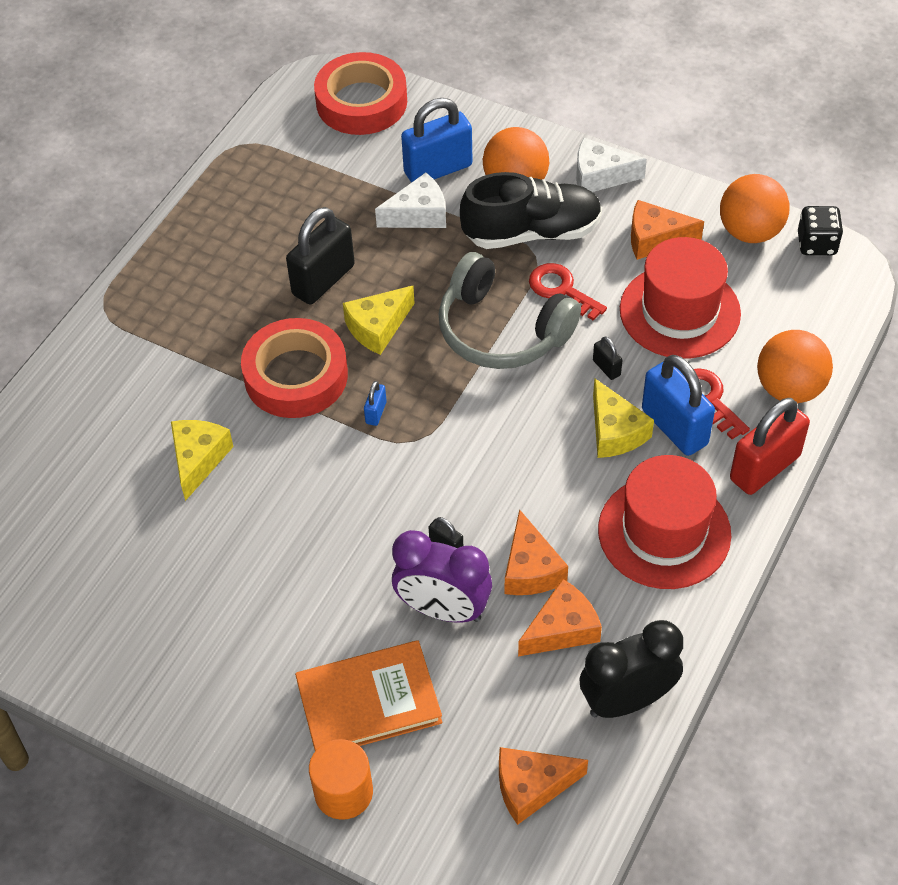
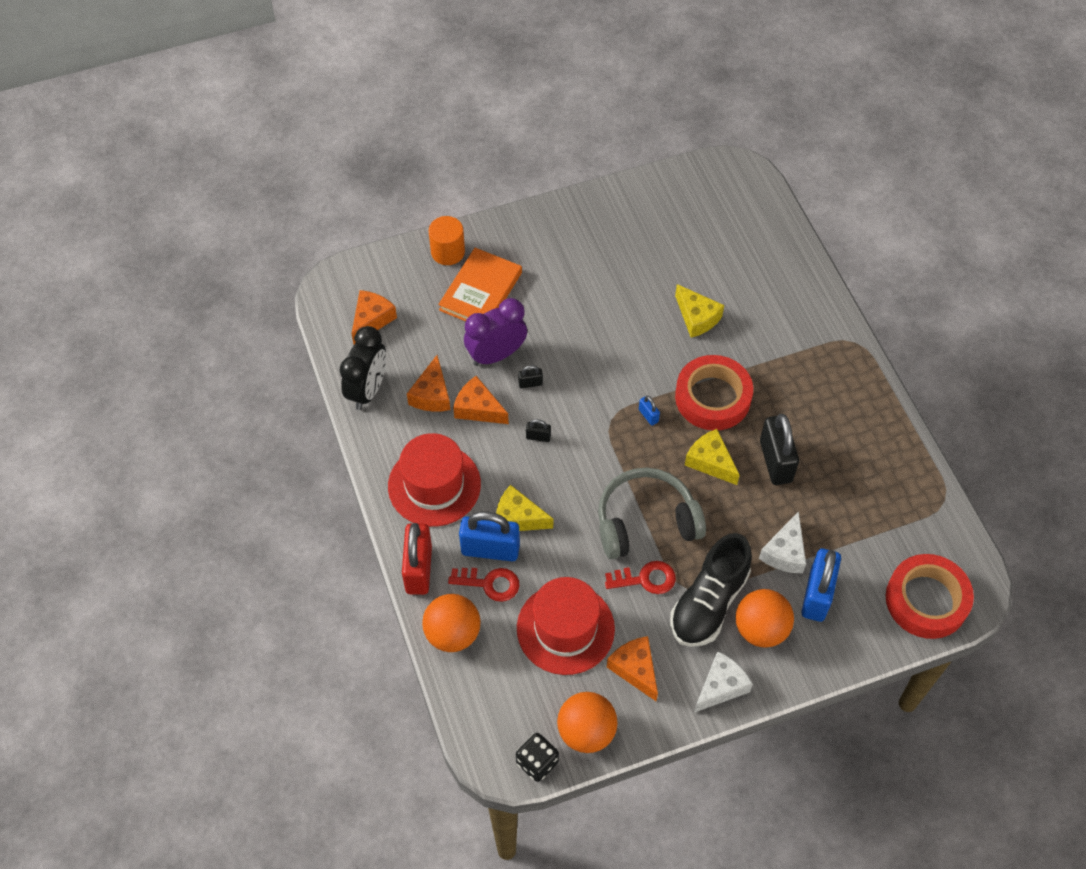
camera: 130 degrees right, 5 degrees up
(377, 327) = (710, 461): yellow cheese -> yellow cheese turned 45 degrees counterclockwise
(606, 368) = (564, 552): black padlock -> black padlock (538, 437)
(655, 239) = (635, 669): orange cheese -> orange cheese turned 75 degrees counterclockwise

